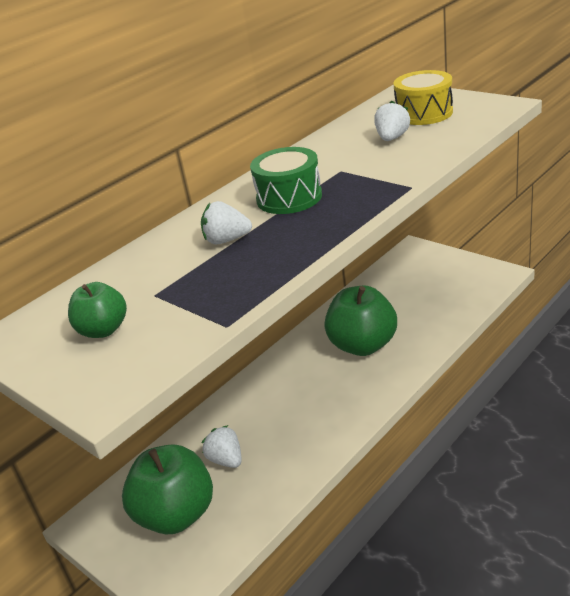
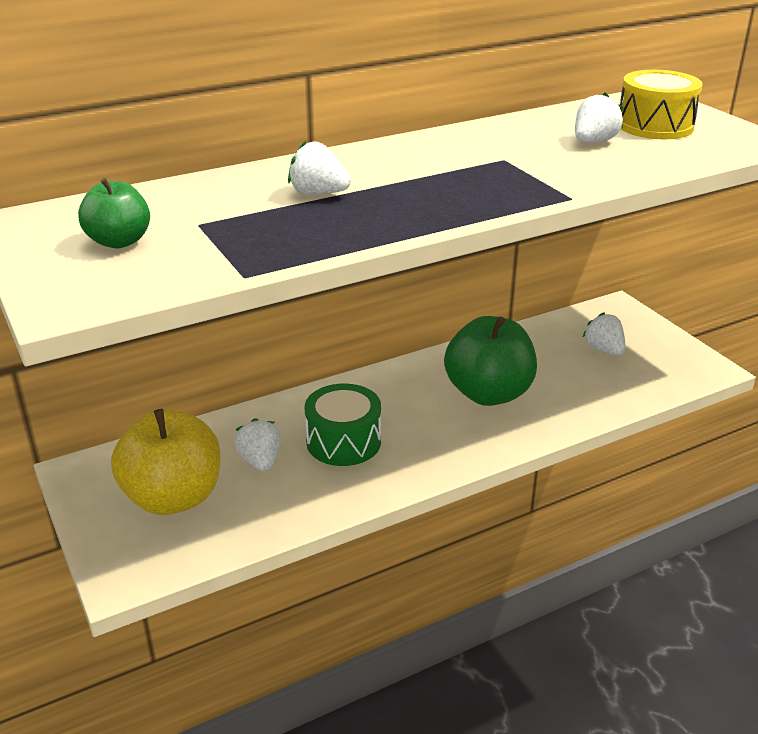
camera: 15 degrees right, 0 degrees up
(176, 515) = (173, 497): green apple -> yellow apple
(289, 198) = (422, 171): green drum -> green drum (343, 442)
(423, 284) = (604, 350): none -> white strawberry

